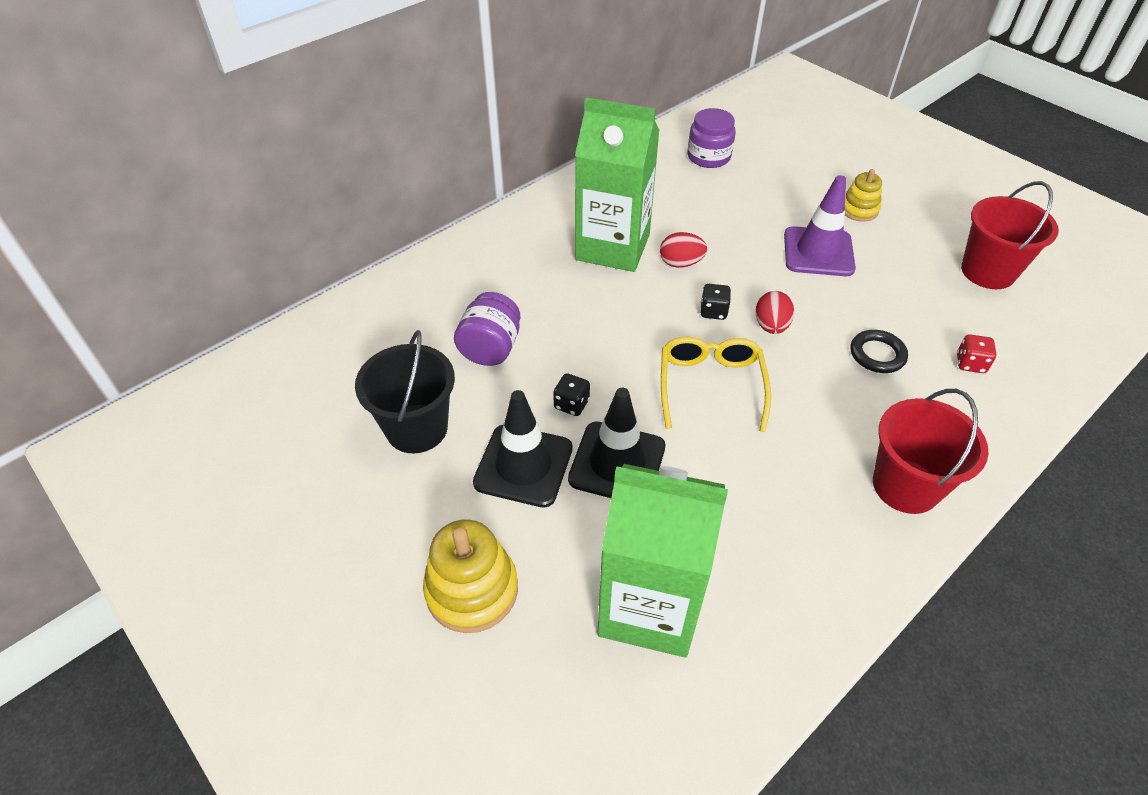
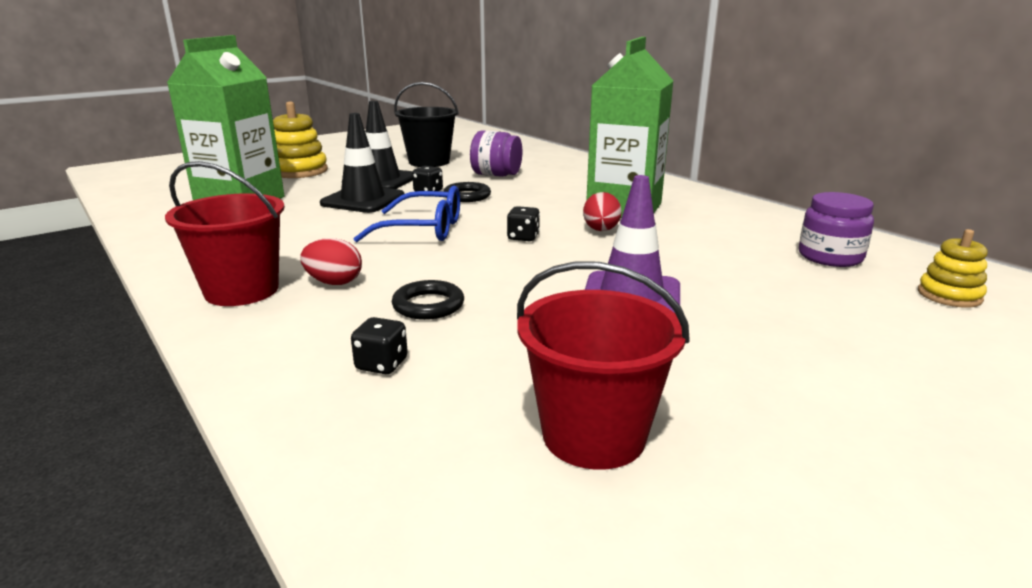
camera: 95 degrees right, 25 degrees down
(587, 365) = (467, 196): none -> black ring
(710, 386) = (423, 229): yellow glasses -> blue glasses
(771, 326) = (494, 258): red egg -> red egg (334, 282)
(859, 210) = (749, 340): yellow stacking toy -> yellow stacking toy (949, 295)
(970, 363) = (381, 364): red dice -> black dice

